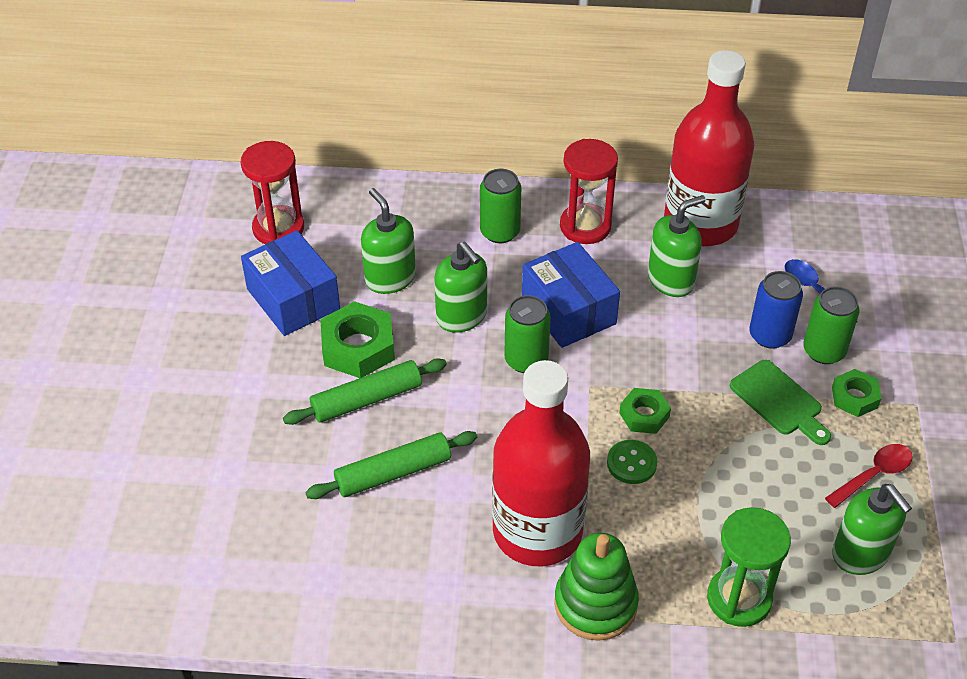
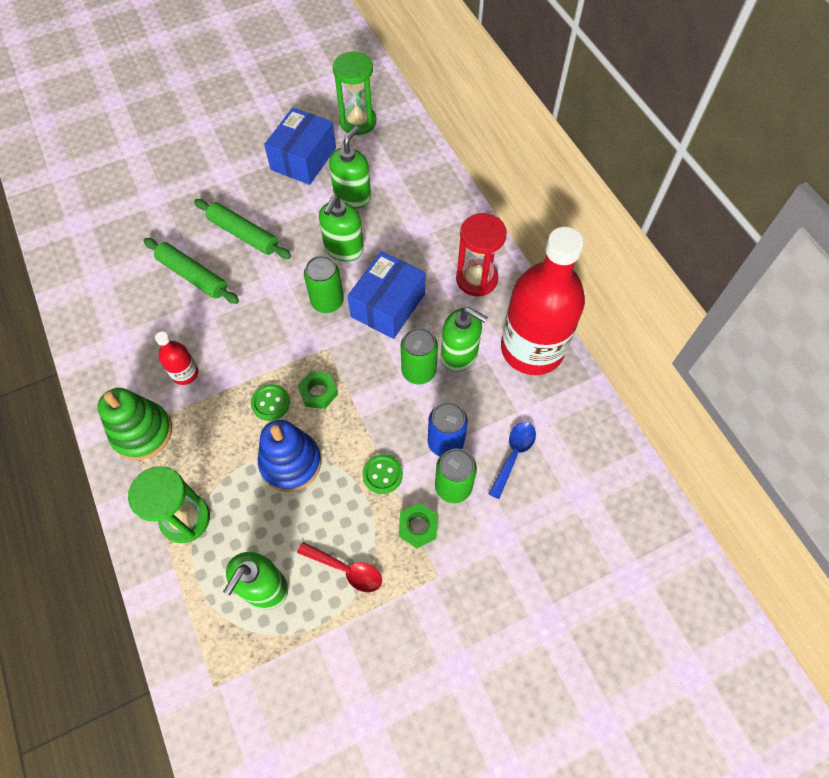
camera: 60 degrees right, 15 degrees up
(278, 228) = (358, 122): red hourglass -> green hourglass
(358, 347) = (284, 209): green nut -> none
(500, 232) = (435, 233): green can -> green can (418, 371)
(537, 531) = (185, 373): red bottle -> red bottle, size x0.42
(720, 474) = (290, 463): none -> blue stacking toy
(779, 401) = (382, 474): green cutting board -> green button

